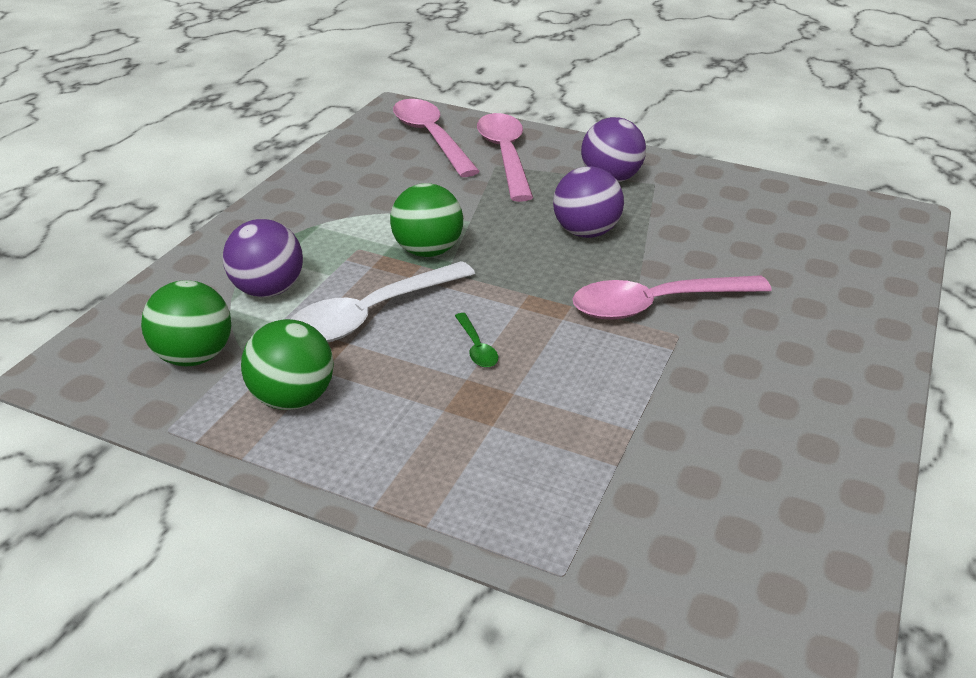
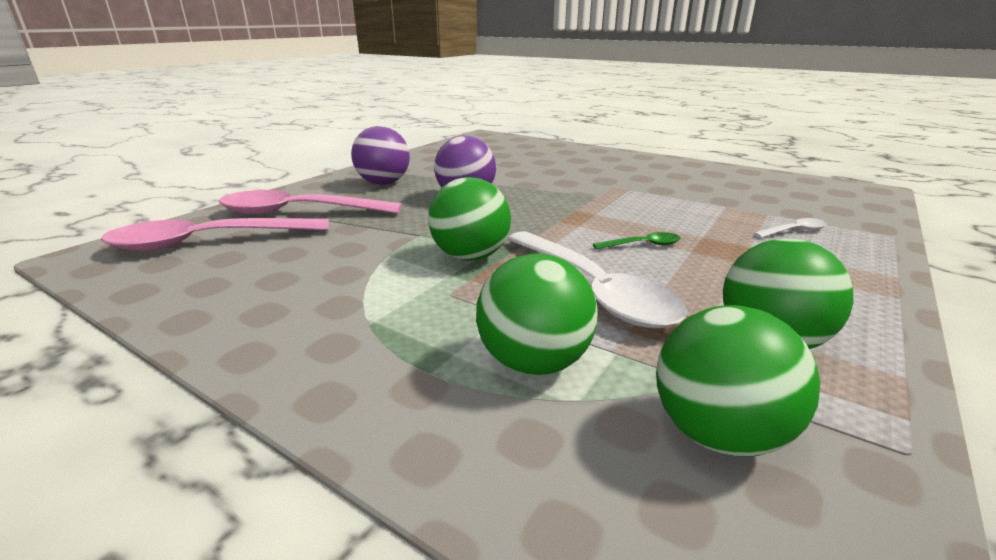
camera: 80 degrees left, 10 degrees down
(268, 290) = (534, 362): purple ball -> green ball
(555, 476) = (794, 231): none -> white spoon
(657, 305) = (575, 188): pink spoon -> none

